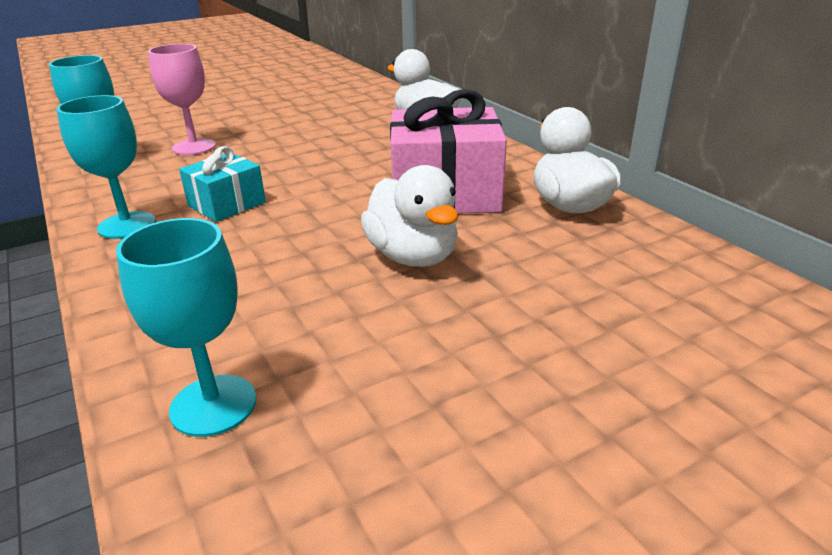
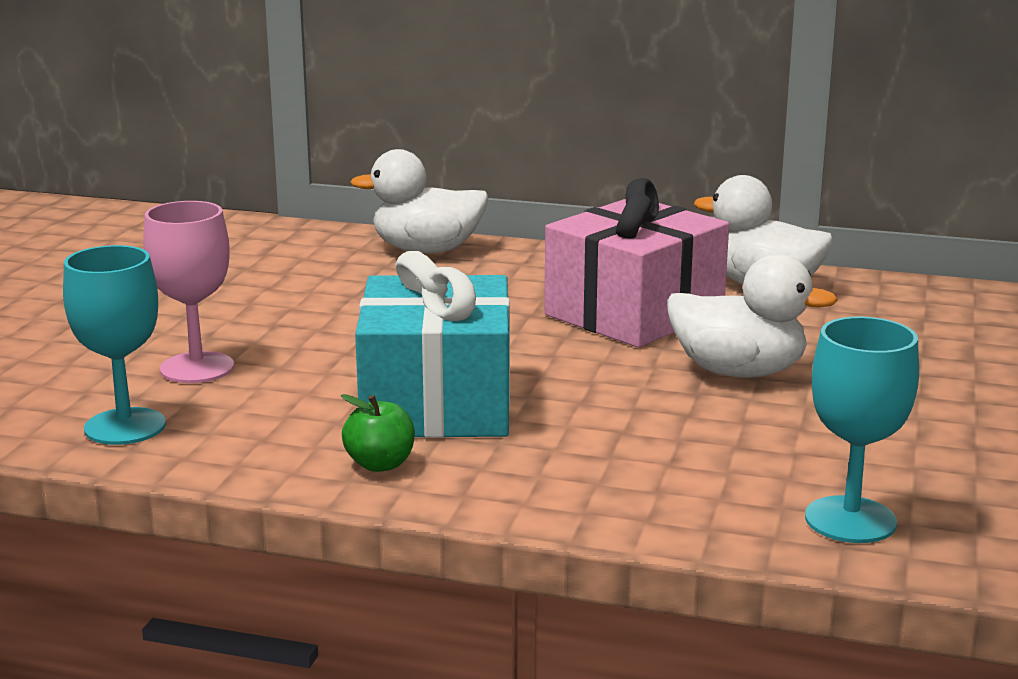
camera: 45 degrees left, 10 degrees down
(127, 225) = (380, 464): turquoise goblet -> green apple
(227, 204) = (437, 403): turquoise gift -> turquoise gift, size x1.81

